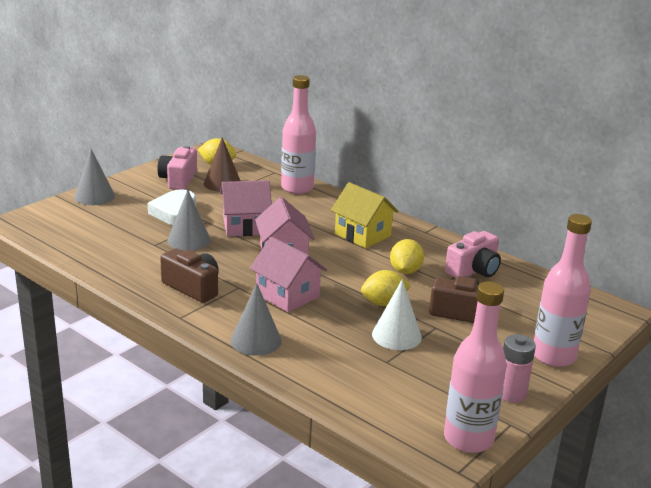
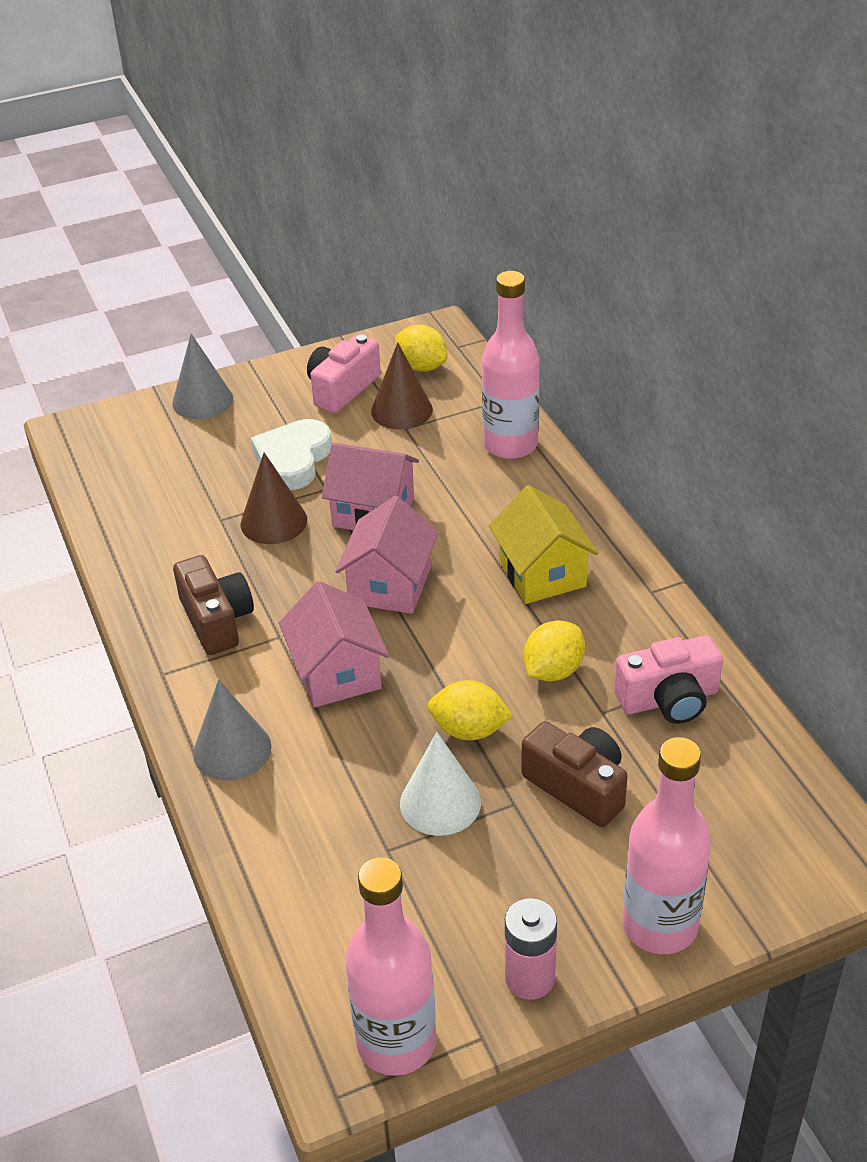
camera: 30 degrees right, 15 degrees up
(189, 240) = (273, 521): grey cone -> brown cone

